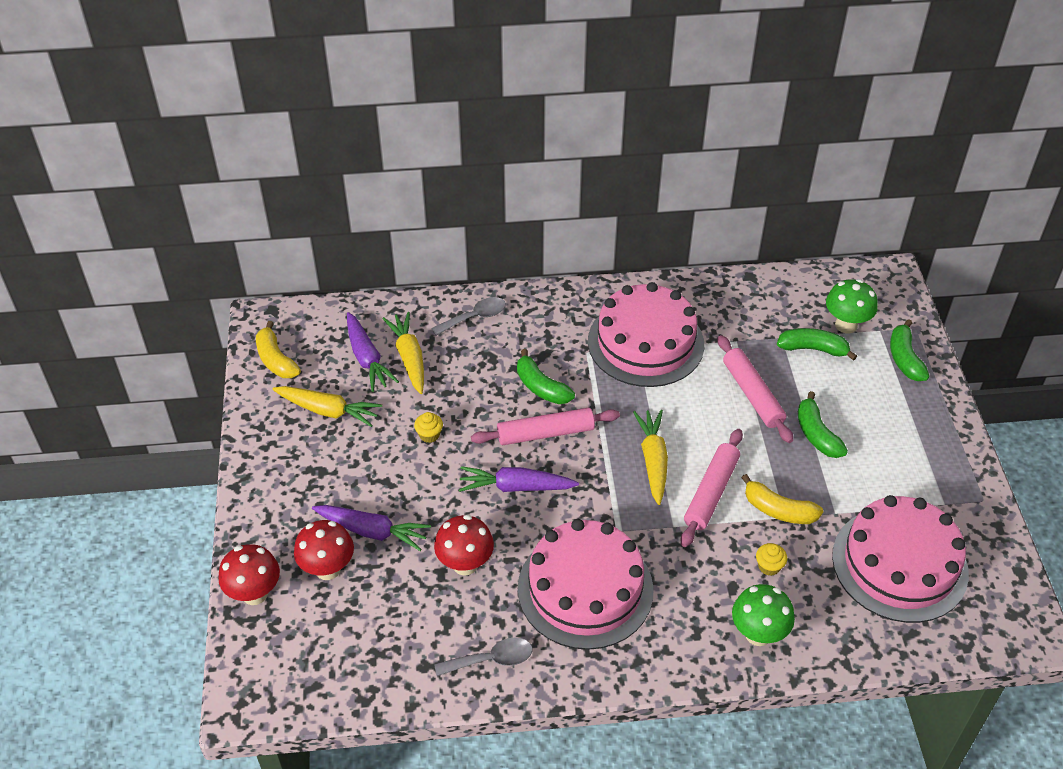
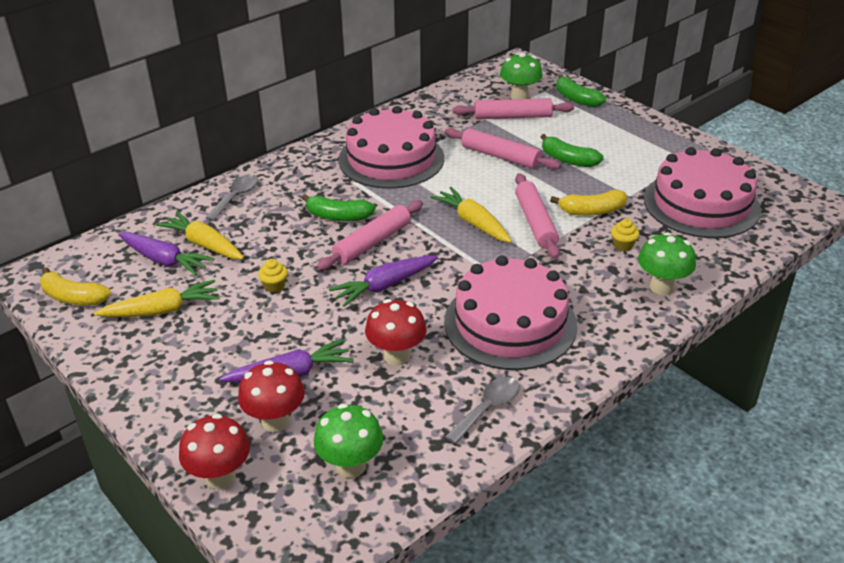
camera: 35 degrees left, 10 degrees down
(347, 644) = (350, 466): none -> green mushroom
(813, 349) = (512, 117): green banana -> pink rolling pin

